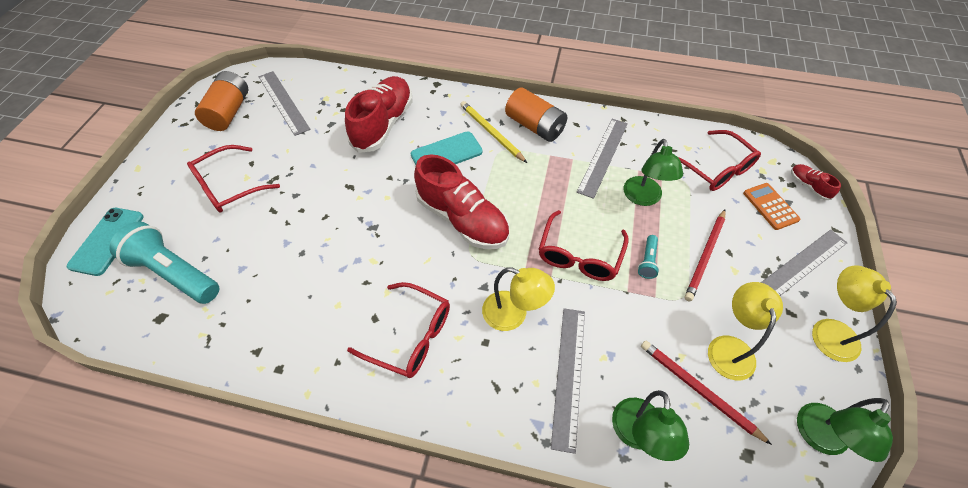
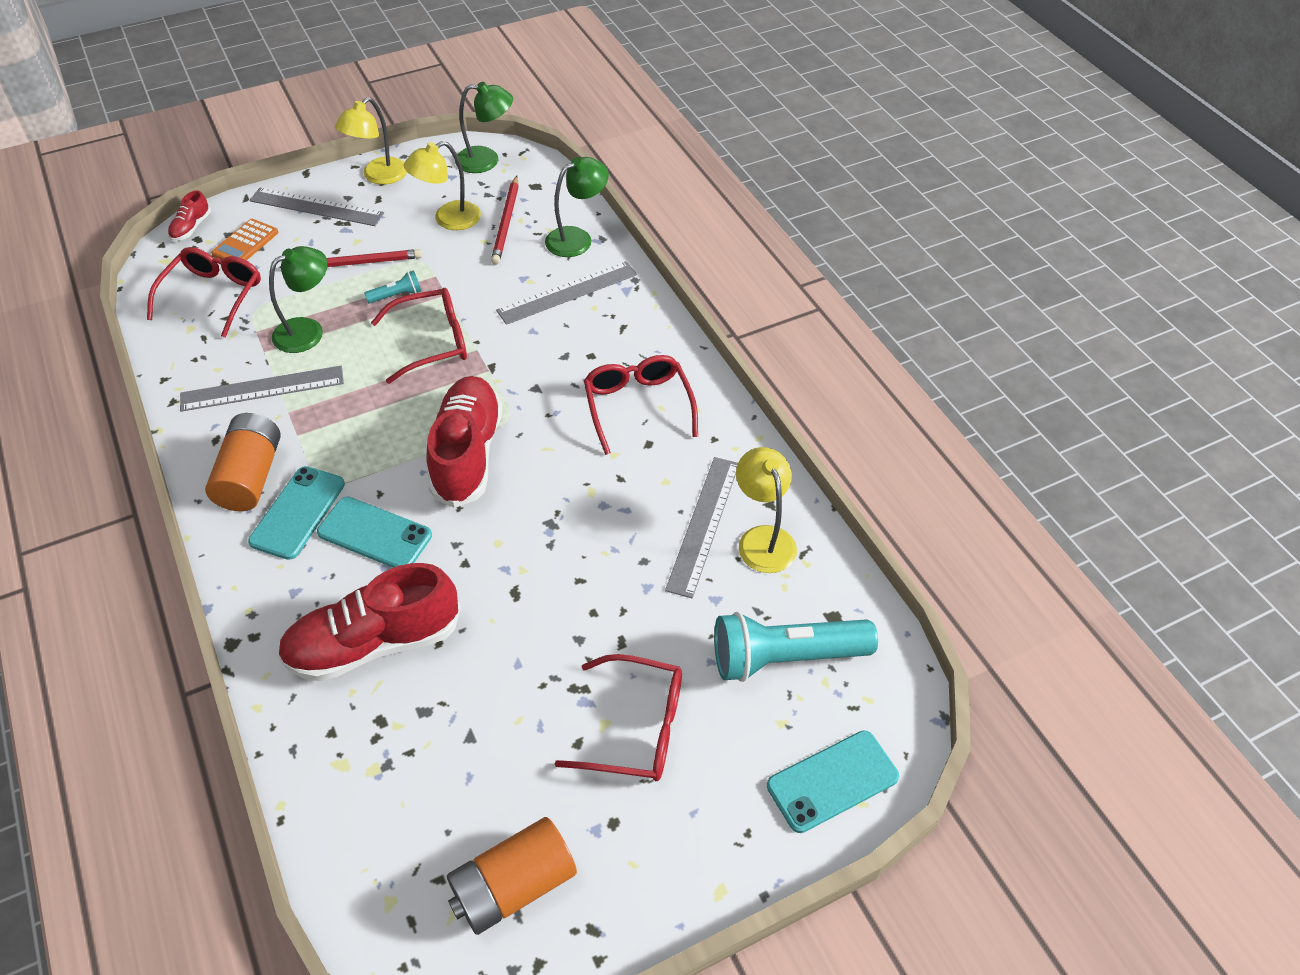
camera: 130 degrees left, 5 degrees down
(175, 273) = (785, 657): turquoise flashlight -> turquoise flashlight turned 90 degrees clockwise
(283, 102) = (429, 823): grey ruler -> grey ruler (703, 525)
(491, 132) = (298, 513): yellow pencil -> turquoise phone
(513, 314) = (545, 352): yellow lamp -> yellow lamp (763, 539)

